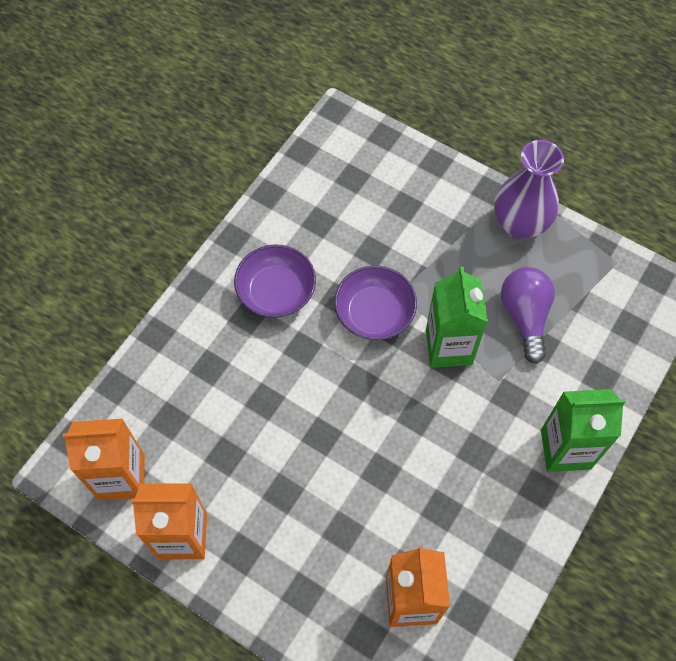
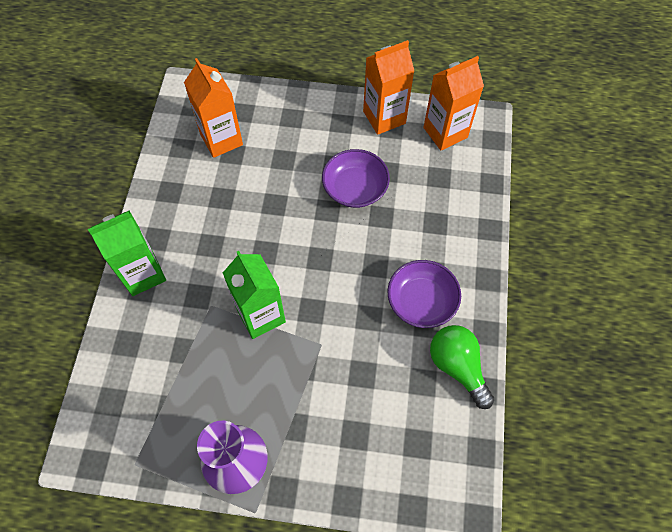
camera: 155 degrees right, 0 degrees up
(279, 220) = (457, 367): none -> green light bulb
(374, 313) = (333, 318): purple bowl -> purple bowl (355, 188)
(525, 316) = (206, 370): purple light bulb -> none

